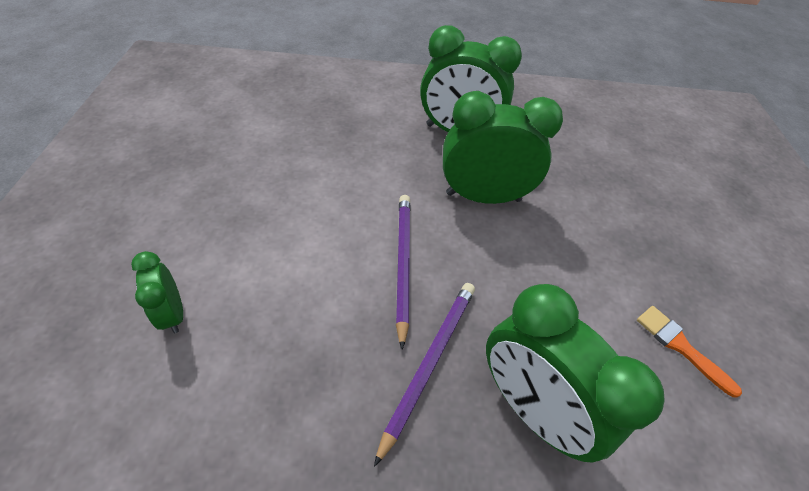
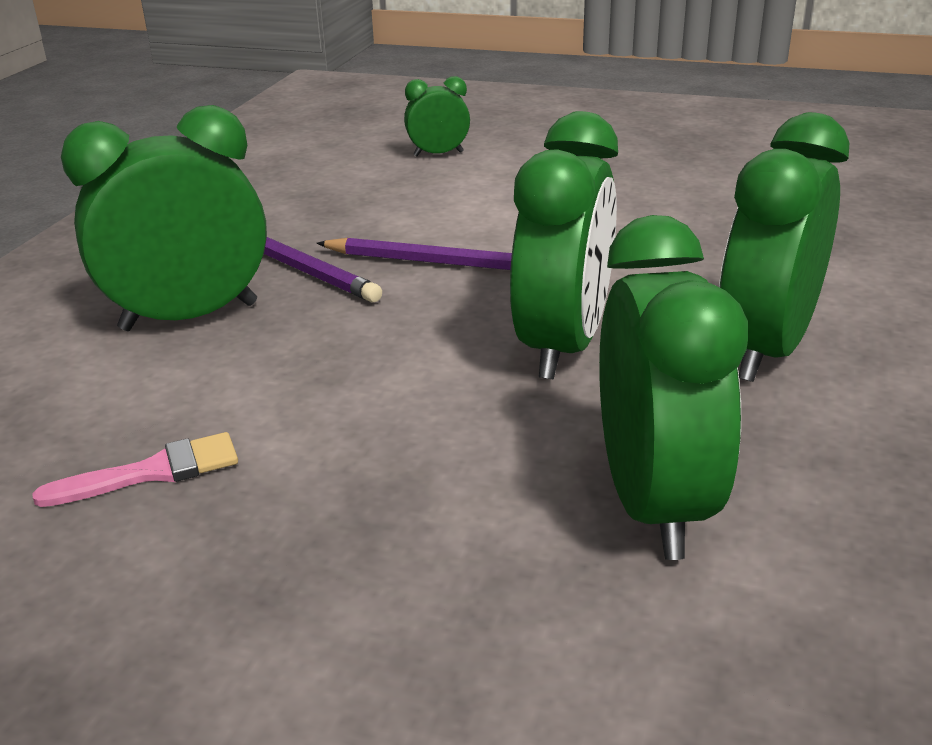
camera: 110 degrees right, 20 degrees down
(582, 163) = (653, 503): none -> green clock
(680, 346) = (153, 472): orange brush -> pink brush

